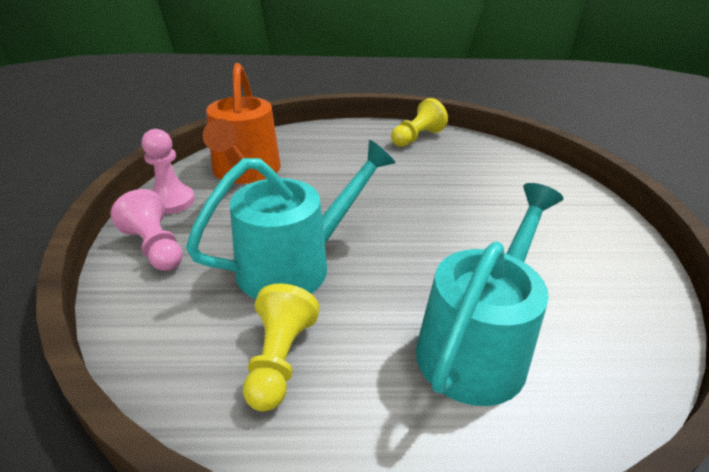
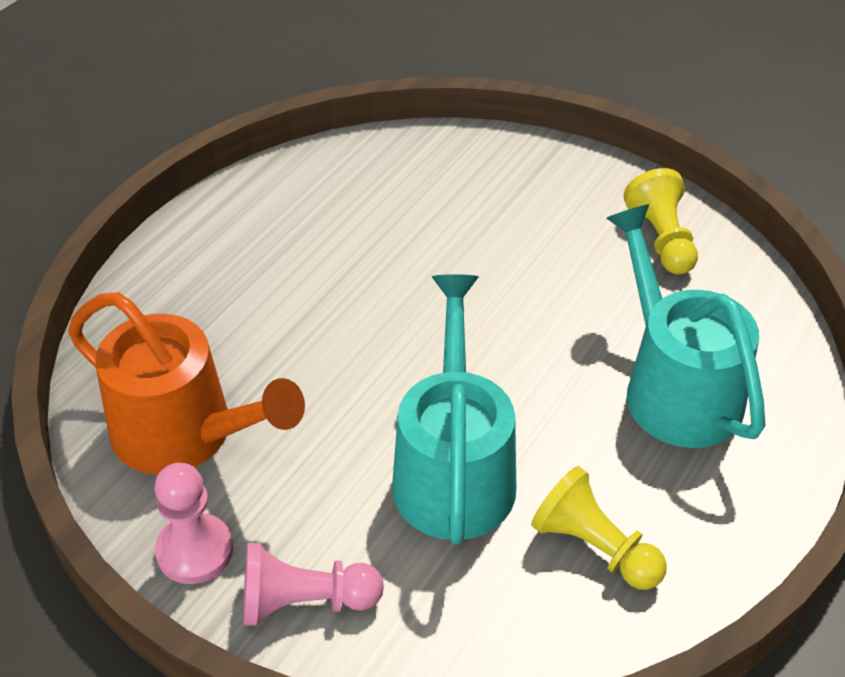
camera: 55 degrees left, 10 degrees up
(417, 138) = (267, 204): yellow pawn -> yellow pawn (661, 239)

